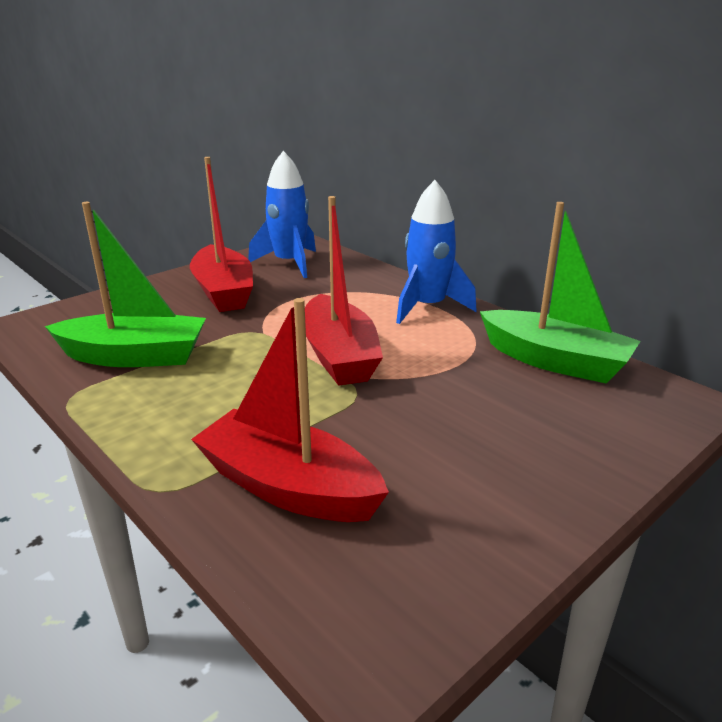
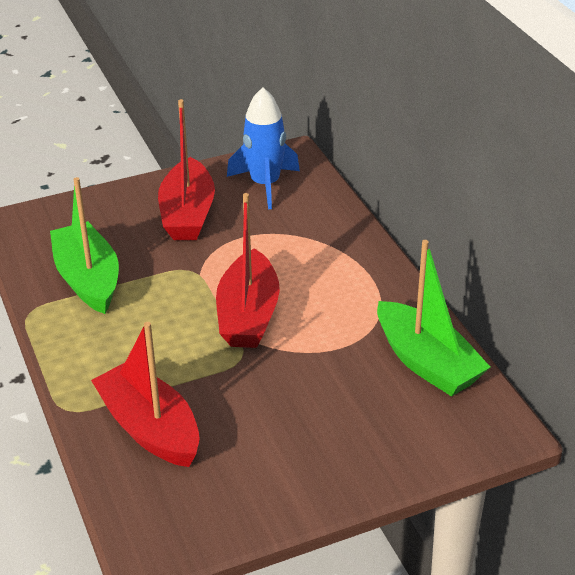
camera: 20 degrees right, 10 degrees up
(135, 356) = (88, 279): green boat -> green boat turned 135 degrees counterclockwise
(427, 307) = (360, 273): blue rocket -> none

